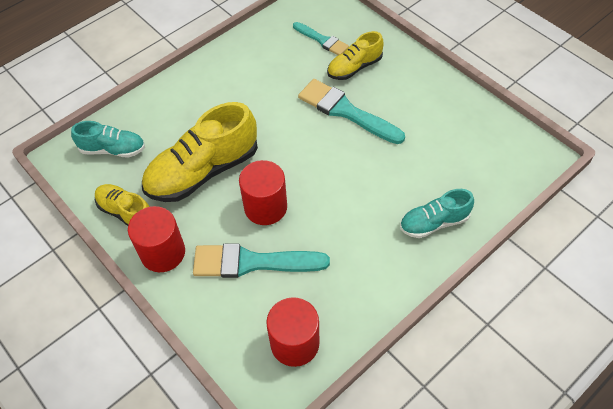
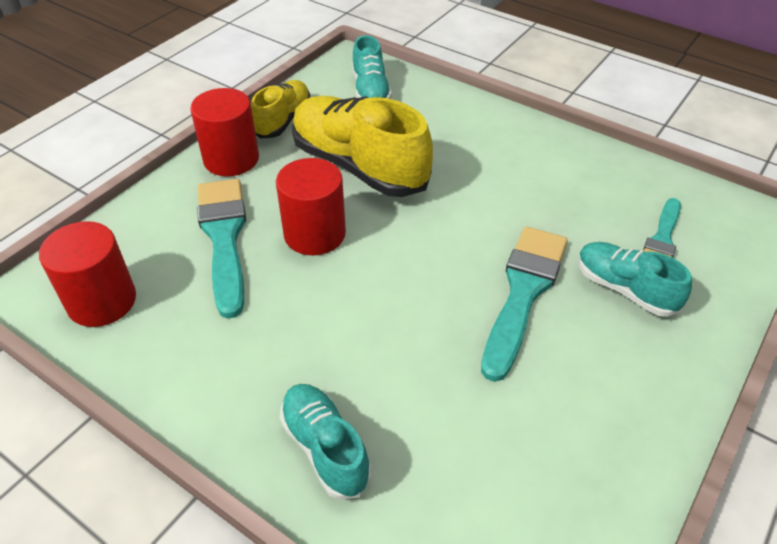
camera: 75 degrees right, 10 degrees down
(354, 67) = (624, 289): yellow shoe -> turquoise shoe

